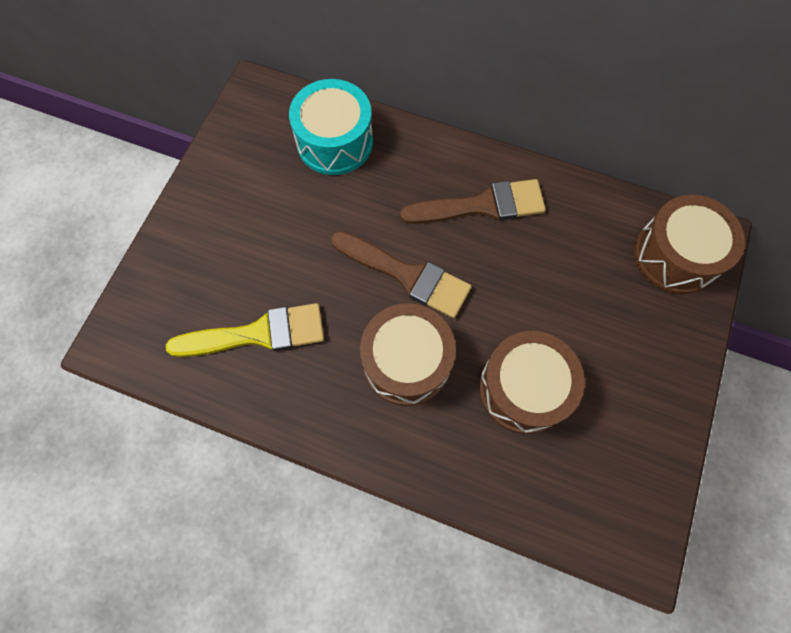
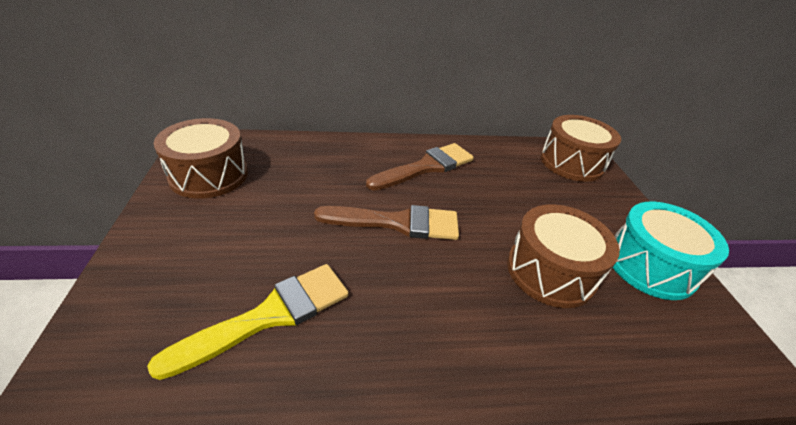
camera: 30 degrees left, 30 degrees down
(335, 142) = (285, 157): turquoise drum -> turquoise drum (650, 265)
(406, 362) = (440, 286): brown drum -> brown drum (209, 175)

